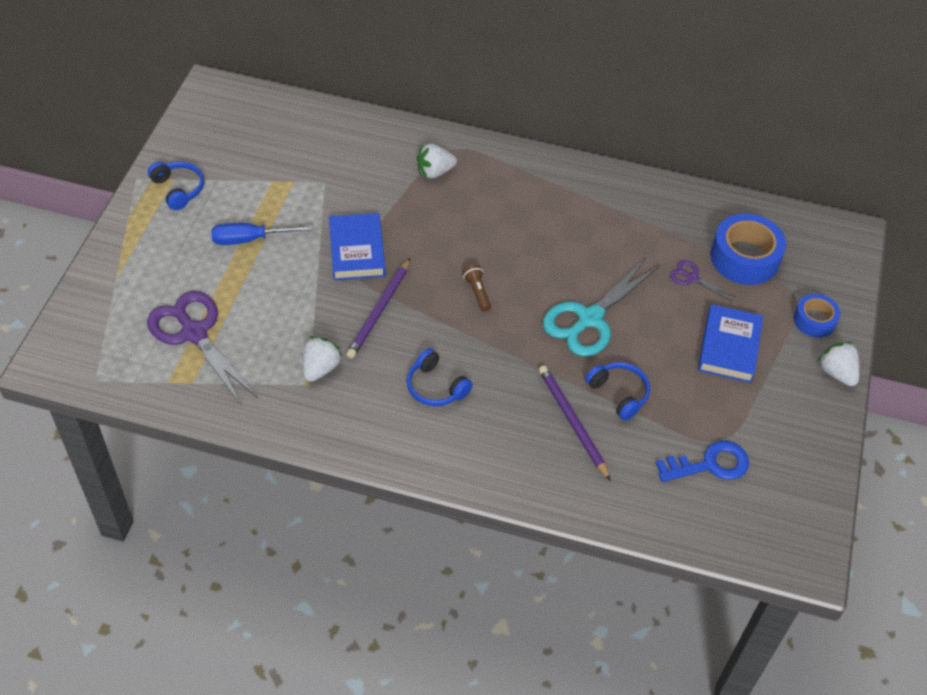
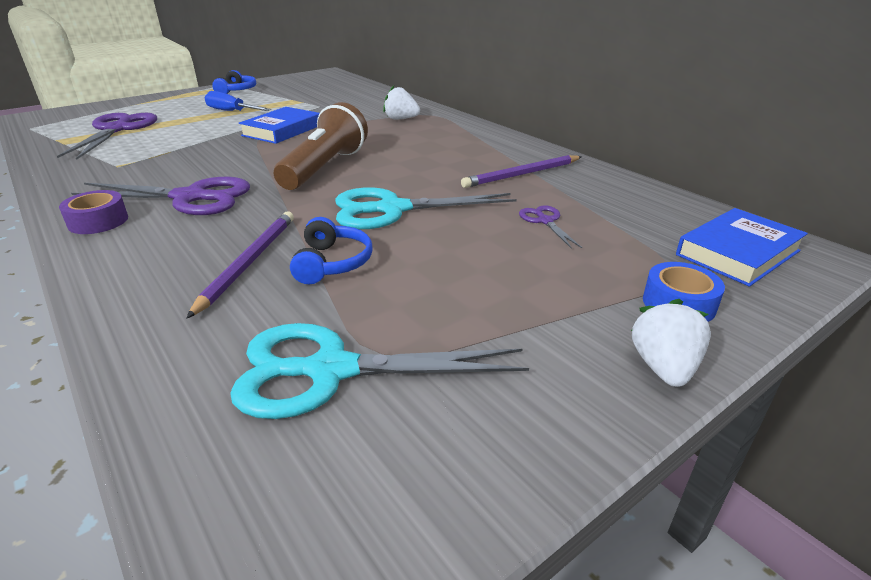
camera: 40 degrees right, 20 degrees down
(320, 368) = (143, 163): white strawberry -> none
(379, 310) = (239, 154): purple pencil -> purple pencil (522, 174)
(416, 448) = (98, 221): none -> purple tape
(436, 387) = (190, 198): blue headphones -> purple scissors
(477, 292) = (325, 168): brown flashlight -> brown flashlight, size x2.40
(710, 464) = (330, 370): blue key -> turquoise scissors
(729, 347) = (519, 280): blue book -> blue book (737, 253)
(744, 258) = (631, 228): blue tape -> none

